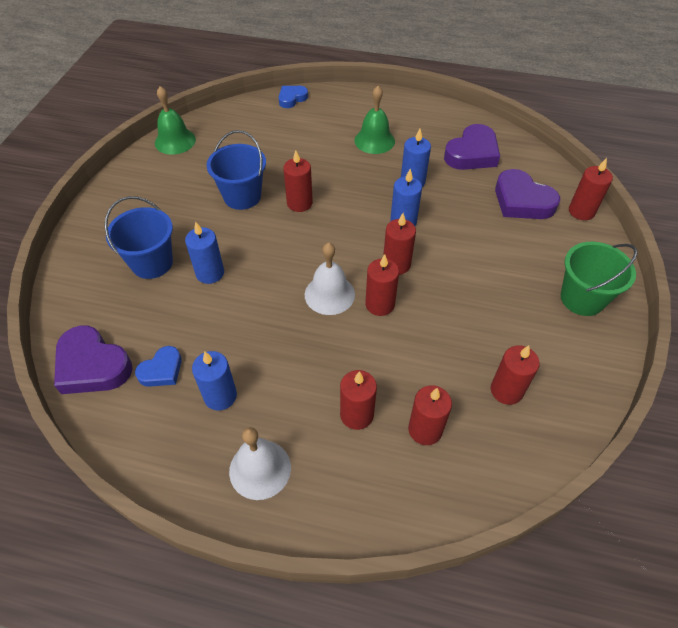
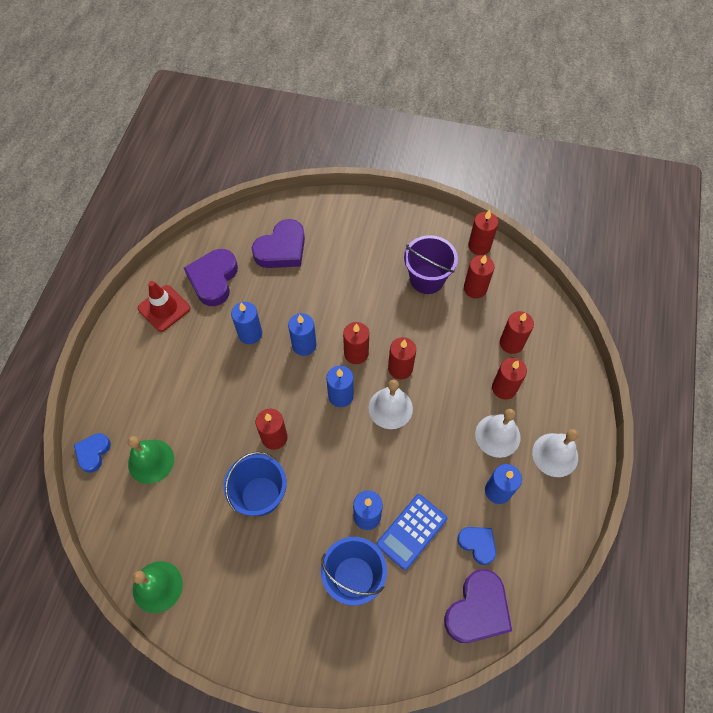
camera: 90 degrees left, 10 degrees up
(188, 310) = (411, 531): none -> blue calculator
(291, 401) = (497, 435): none -> white bell
(292, 98) = (93, 453): blue heart -> blue heart turned 60 degrees clockwise
(344, 252) = (340, 396): none -> blue candle
(374, 140) = (183, 365): green bell -> green bell (151, 461)
(433, 124) = (164, 308): none -> red traffic cone
(472, 153) = (213, 279): purple heart -> purple heart turned 120 degrees counterclockwise
(510, 335) = (427, 279): none -> purple bucket
(581, 211) = (297, 209): red candle -> red candle (479, 246)
(582, 298) = (390, 227): green bucket -> none

